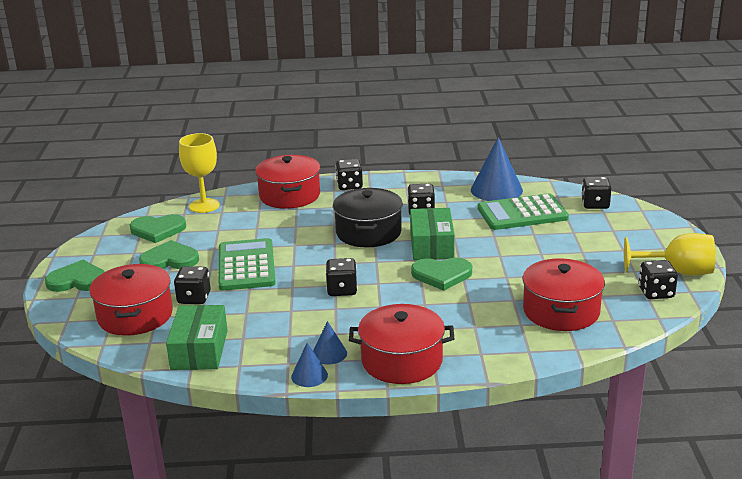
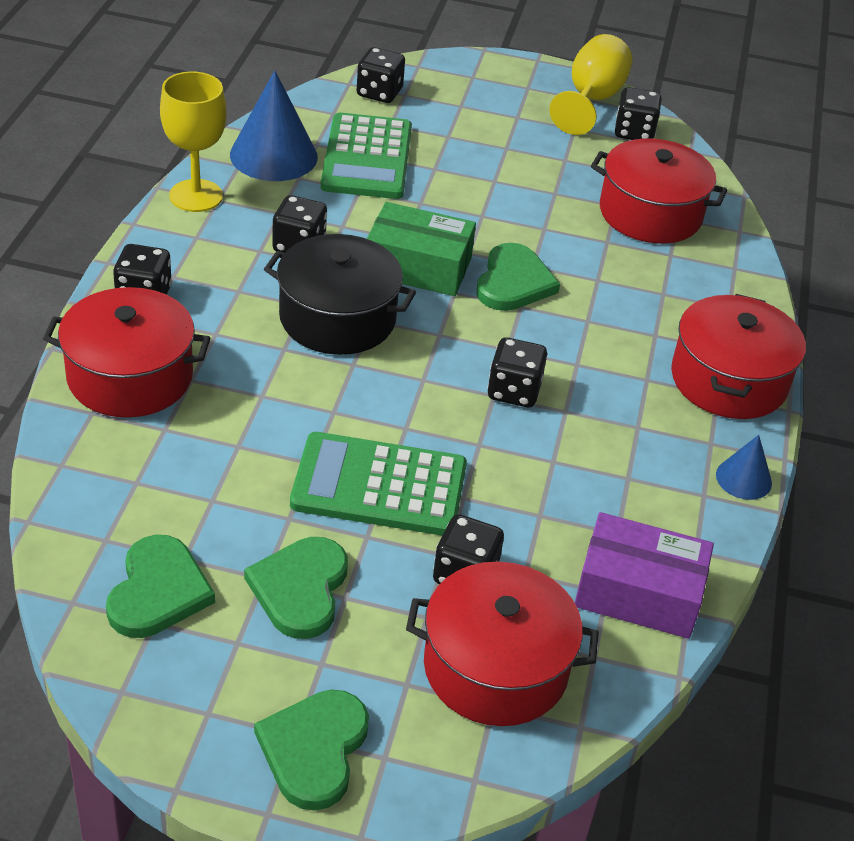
camera: 80 degrees left, 15 degrees up
(199, 350) = (638, 592): green box -> purple box
(204, 206) = (90, 503): yellow goblet -> yellow goblet (196, 196)
(329, 353) = (691, 446): blue cone -> none

